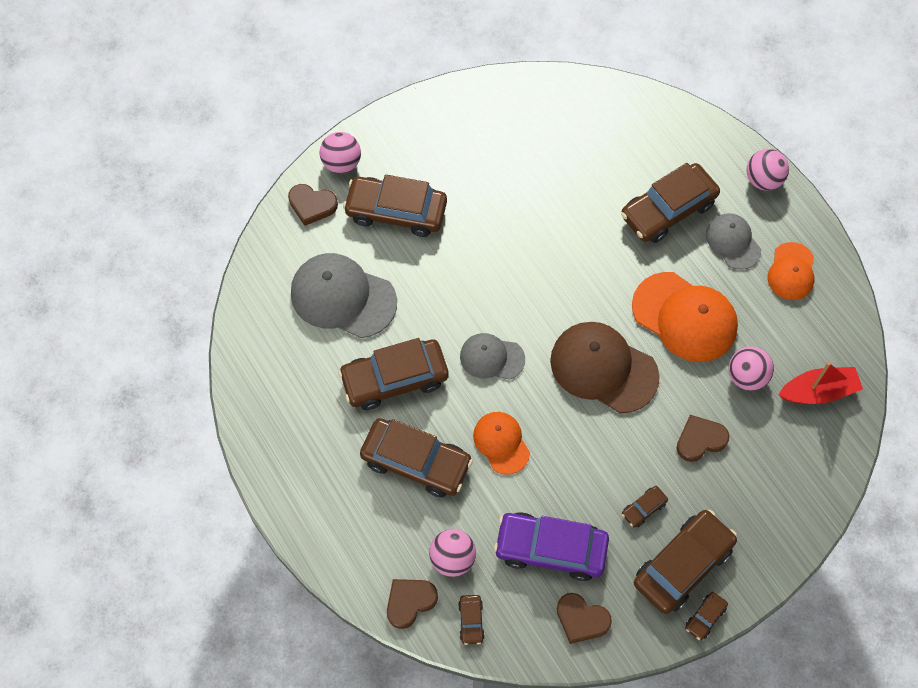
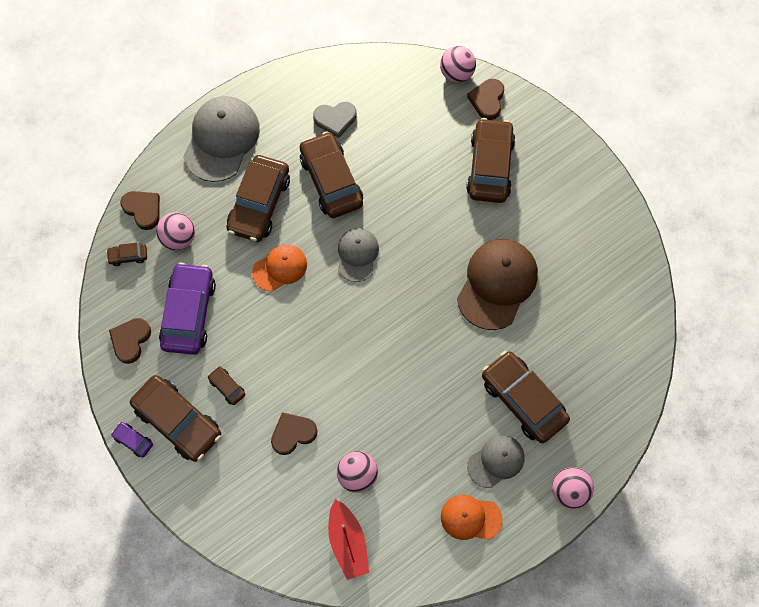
camera: 85 degrees right, 5 degrees up
(314, 369) = (335, 119): none -> grey heart
(341, 163) = (532, 118): pink ball -> pink ball (456, 73)
(343, 297) = (402, 133): grey cap -> grey cap (221, 140)
(603, 368) = (355, 348): brown cap -> brown cap (497, 284)
(685, 317) = (412, 418): orange cap -> none
(700, 440) = (293, 434): brown heart -> brown heart turned 90 degrees counterclockwise
(705, 617) = (133, 440): brown car -> purple car

